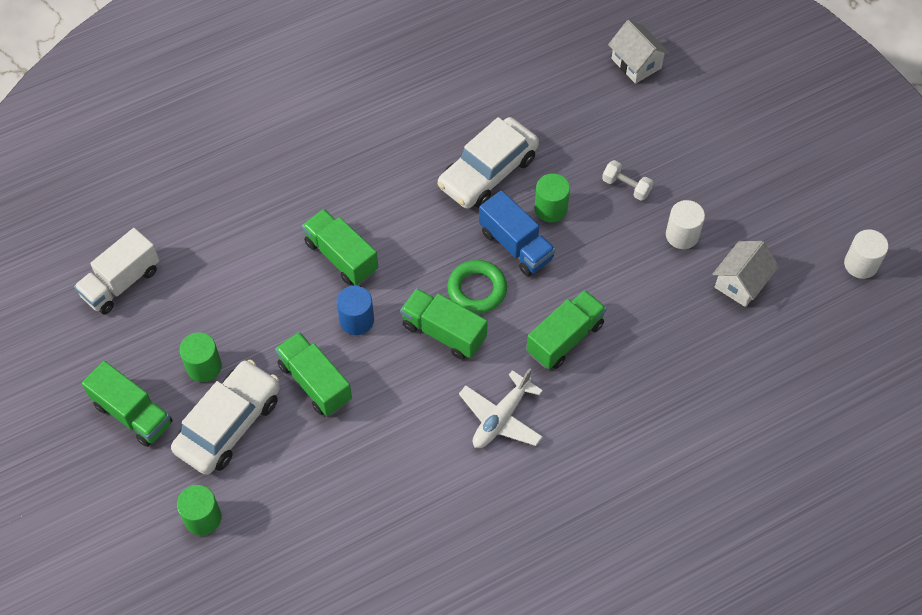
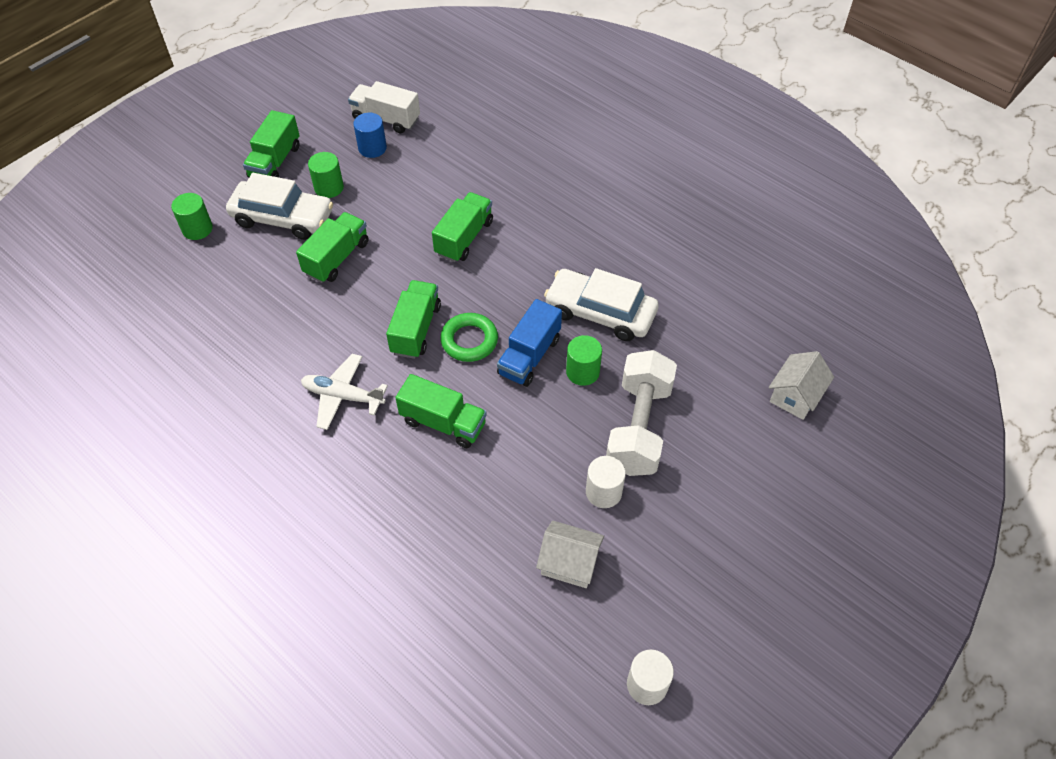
camera: 70 degrees right, 5 degrees down
(357, 320) = (406, 266): blue cylinder -> blue cylinder (372, 148)
(626, 186) = (639, 427): white dumbbell -> white dumbbell, size x2.32

